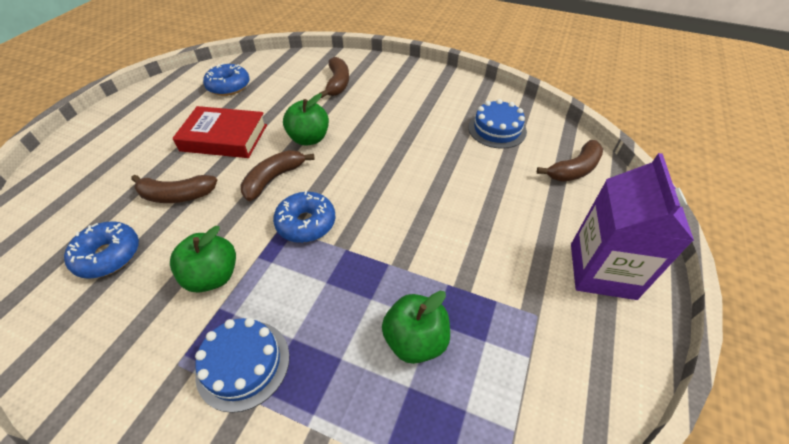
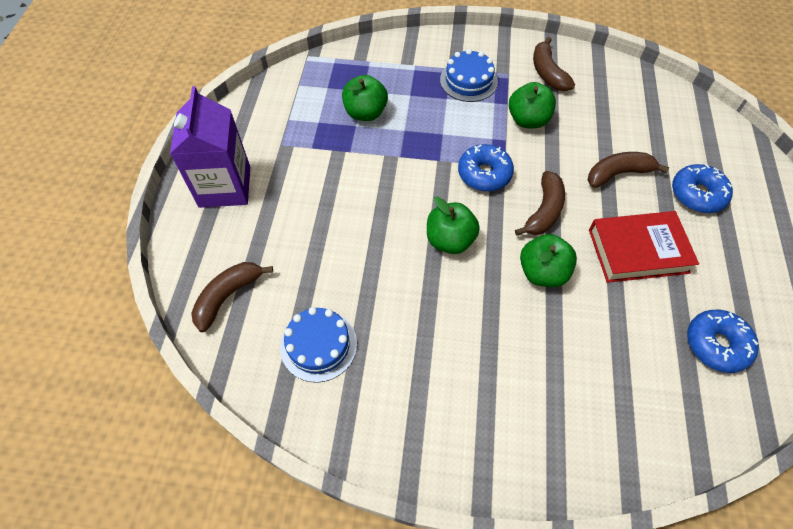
camera: 165 degrees right, 10 degrees up
(108, 255) = (618, 117): blue donut -> blue donut (697, 194)
(337, 83) = (569, 393): brown banana -> brown banana (548, 73)
(371, 173) = (450, 240): none -> green apple

